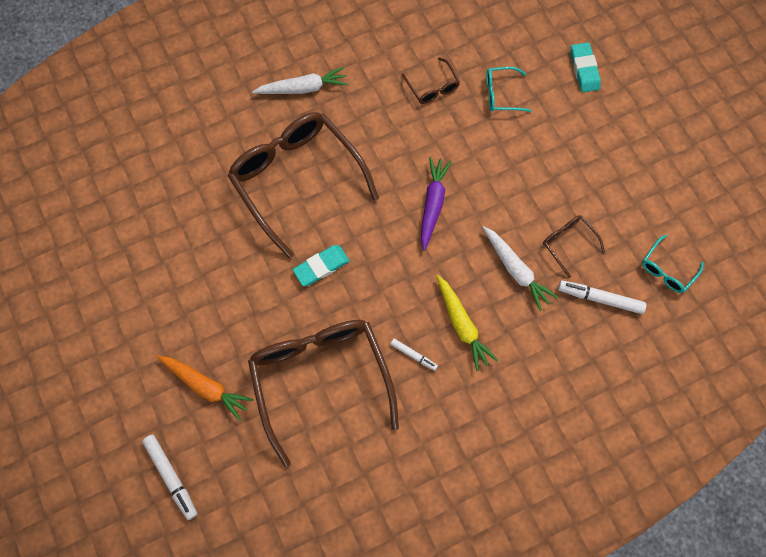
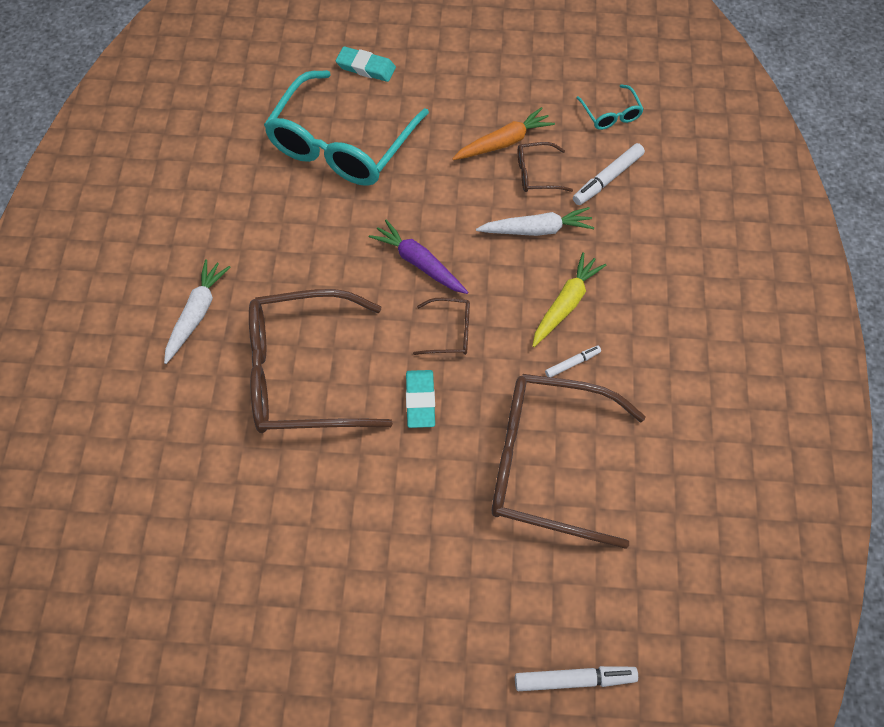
camera: 60 degrees left, 10 degrees down
(206, 386) = (488, 589): orange carrot -> orange carrot (503, 142)
(432, 87) = (288, 197): brown glasses -> brown glasses (450, 332)
(462, 325) = (566, 304): yellow carrot -> yellow carrot turned 60 degrees counterclockwise
(501, 94) = (341, 144): turquoise glasses -> turquoise glasses, size x2.37

